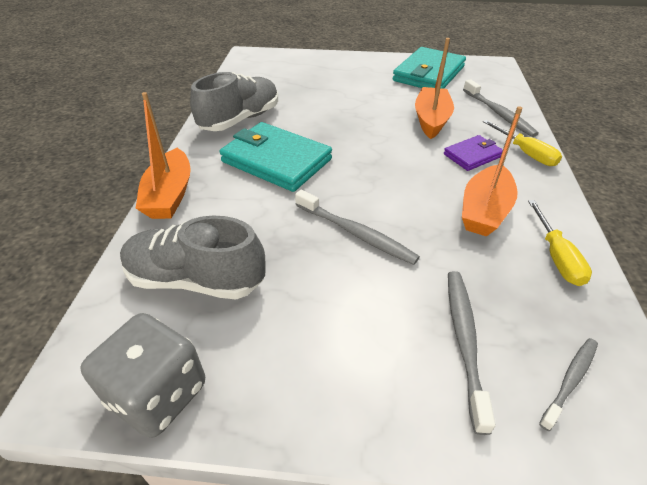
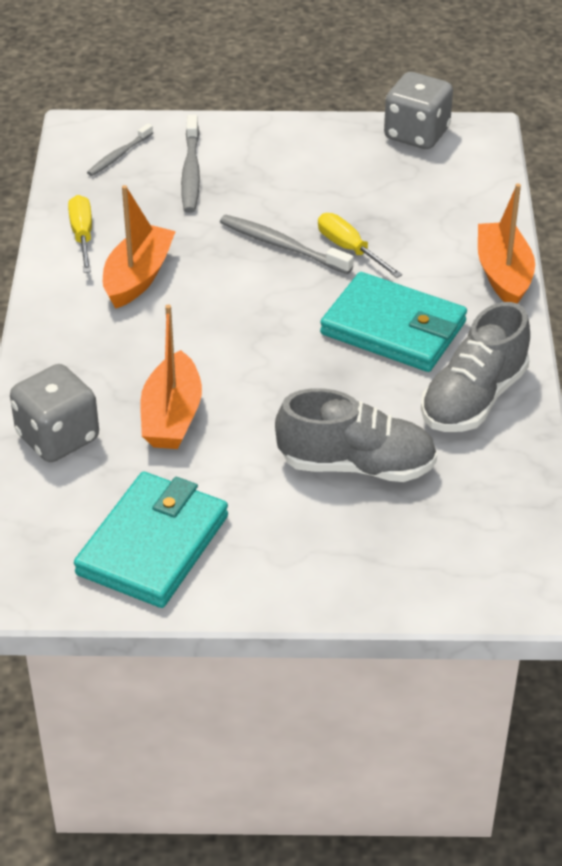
camera: 175 degrees right, 0 degrees up
(196, 280) = (427, 198): grey shoe -> grey shoe (356, 465)
(472, 155) = (127, 352): purple wallet -> none
(498, 114) = (58, 437): grey toothbrush -> grey dice
(525, 153) = (52, 360): yellow screwdriver -> yellow screwdriver (349, 249)

